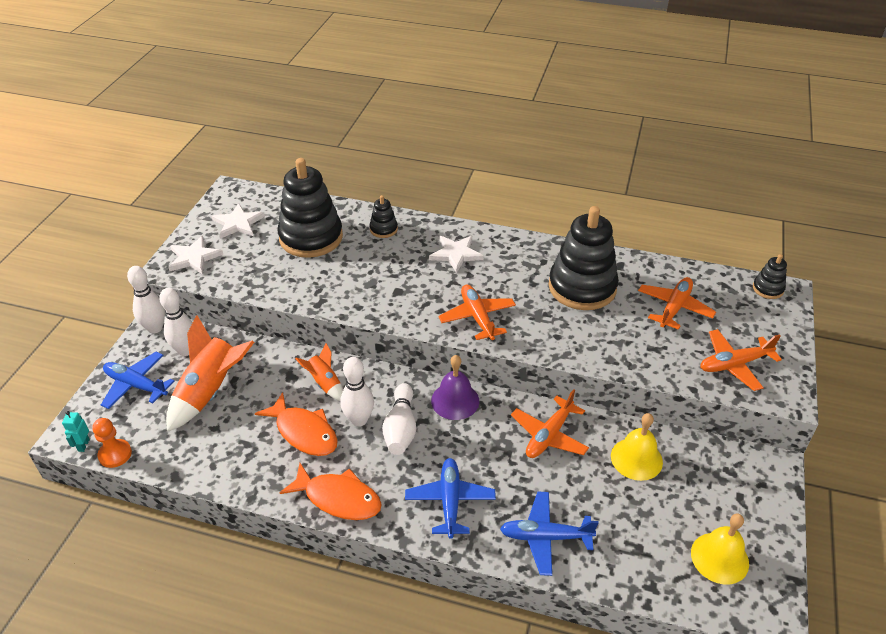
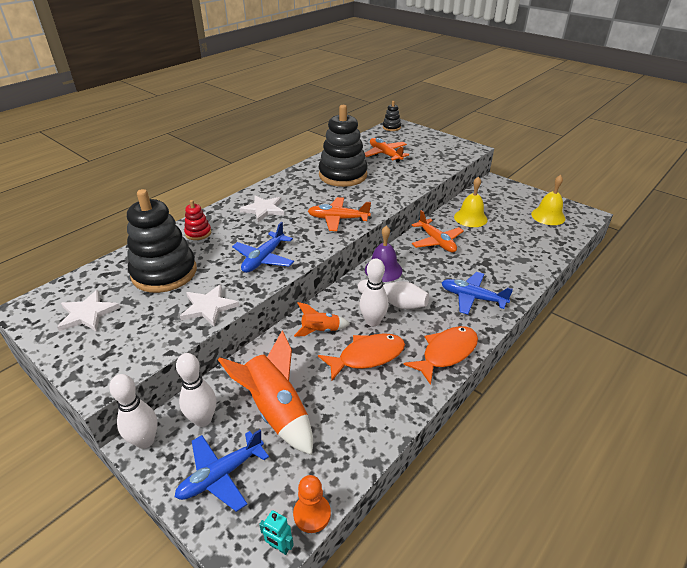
camera: 65 degrees left, 5 degrees down
(194, 257) = (105, 357): white star -> white star (209, 307)
(383, 229) = (198, 233): black stacking toy -> red stacking toy
(545, 537) = (516, 267): blue plane -> blue plane (264, 259)
(734, 364) = (441, 153): orange plane -> none

